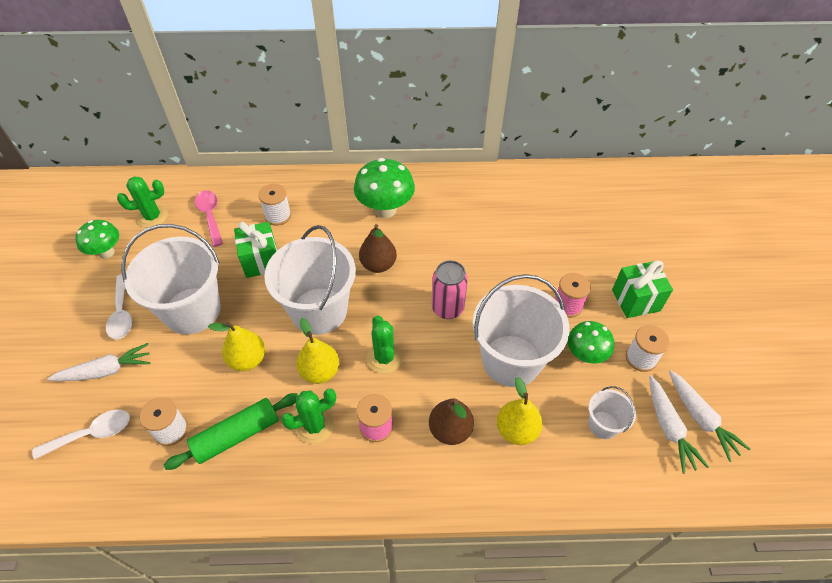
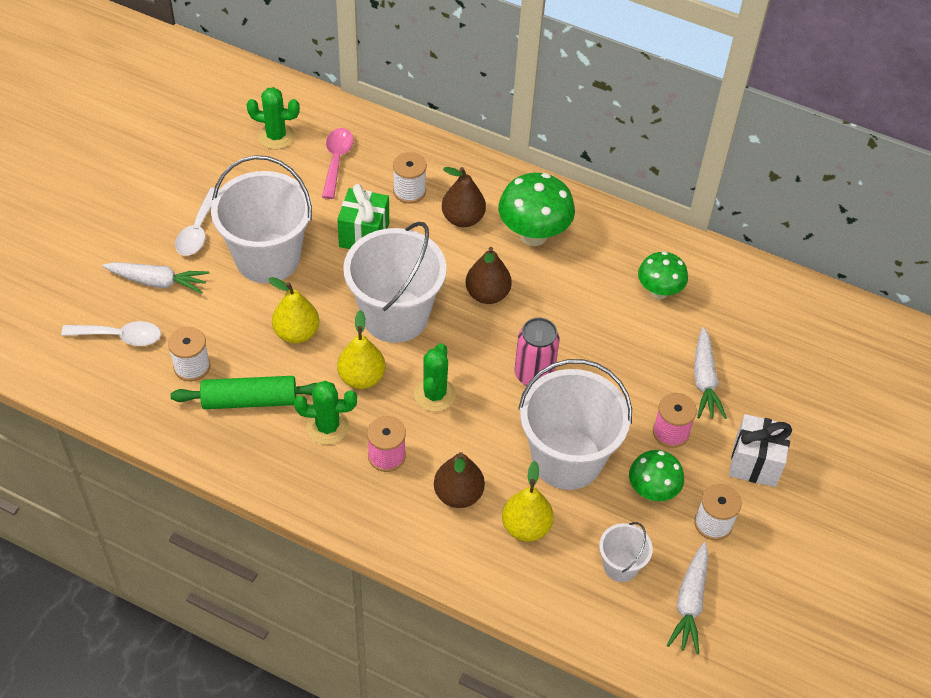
camera: 25 degrees right, 0 degrees up
(106, 252) = (211, 157): green mushroom -> green mushroom (659, 291)
(328, 219) = (463, 218): none -> brown pear
(635, 300) = (755, 462): green gift -> white gift
(700, 418) = (733, 611): white carrot -> white carrot (704, 380)

